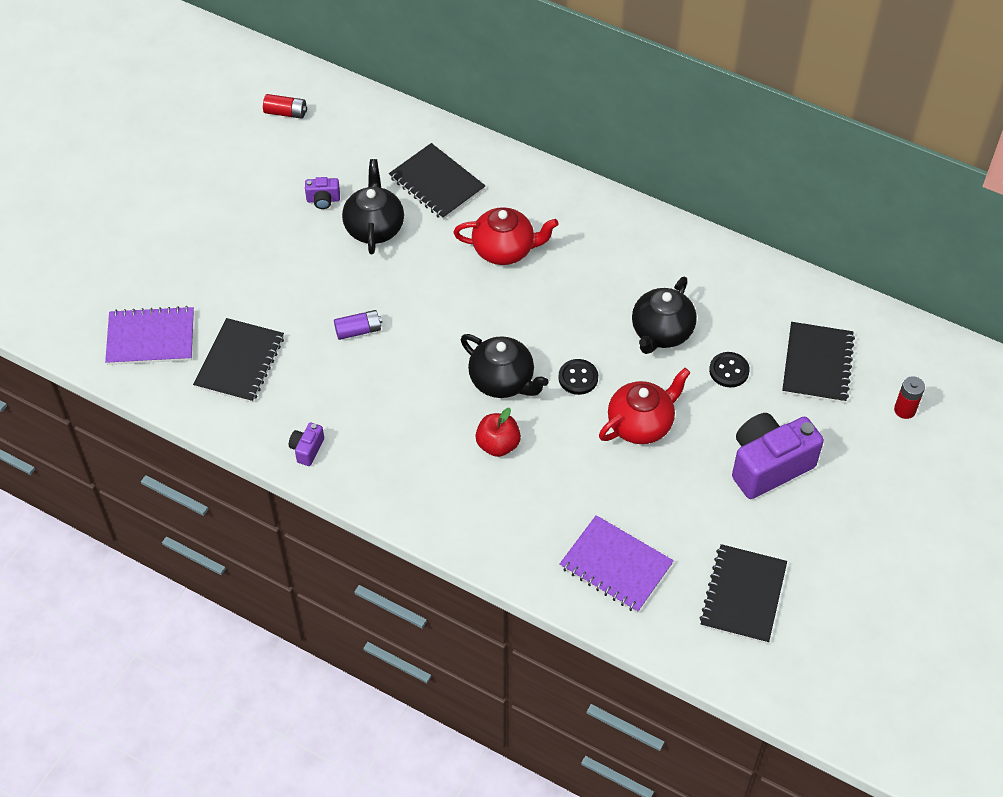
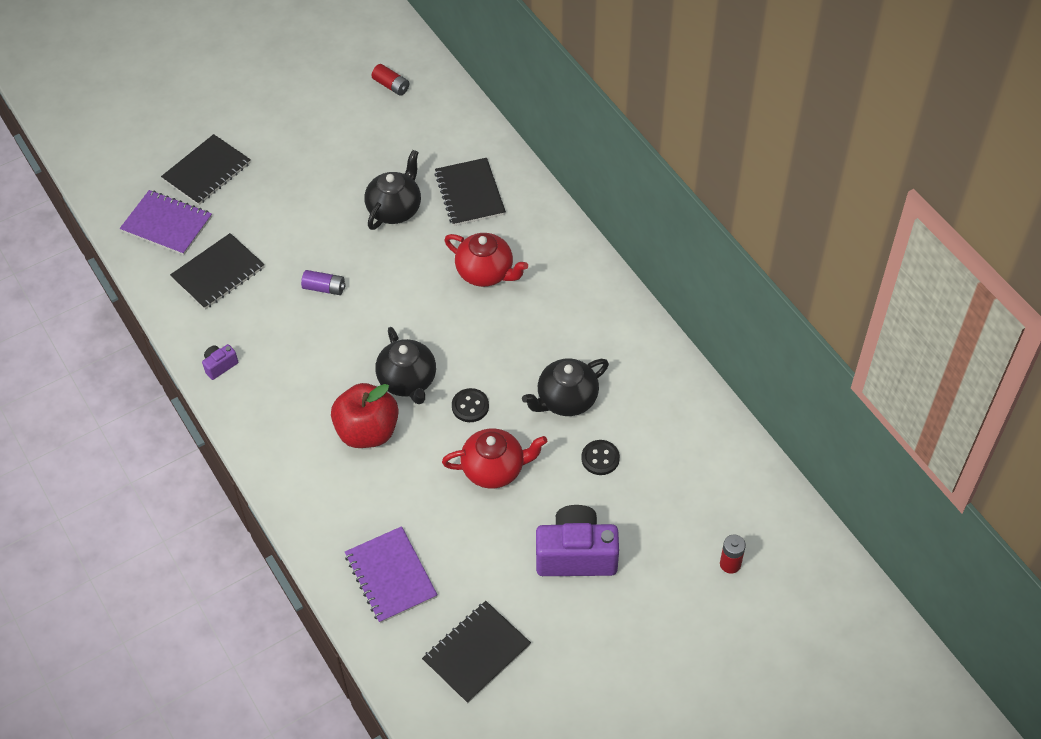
camera: 30 degrees right, 0 degrees up
(323, 200) = (371, 169): purple camera -> none
(498, 445) = (367, 431): red apple -> red apple, size x1.61
(817, 364) = (681, 488): black notebook -> black notebook (207, 171)

